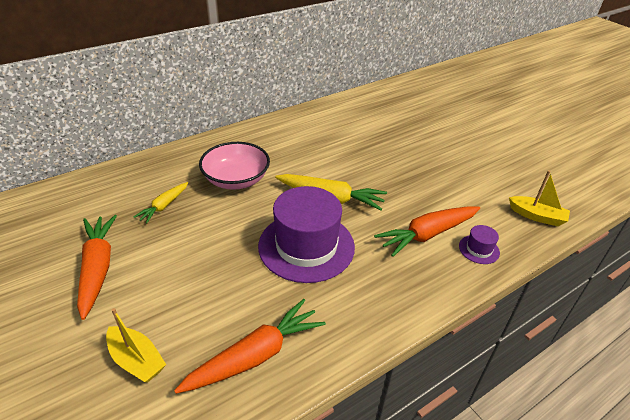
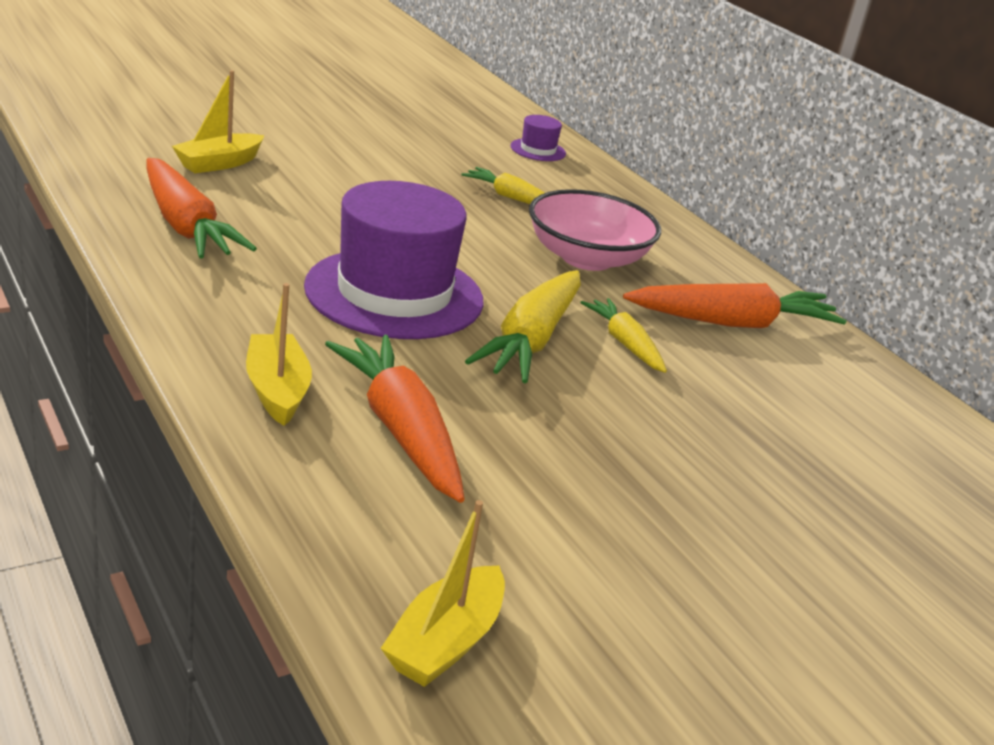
camera: 90 degrees right, 10 degrees down
(98, 268) = (383, 152): orange carrot -> orange carrot (733, 323)
(319, 171) = (624, 343): none -> yellow carrot
(422, 278) = (277, 390): none -> yellow boat
(479, 249) = (338, 488): purple hat -> purple hat (538, 150)

